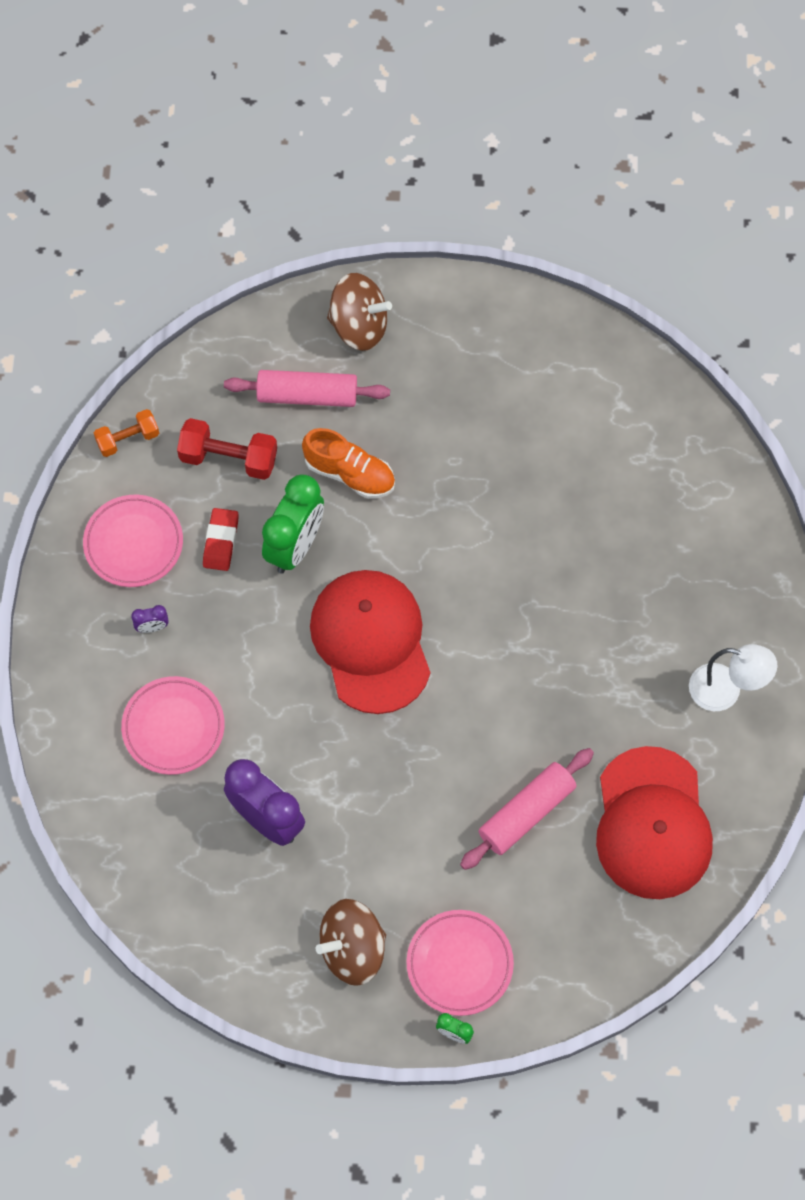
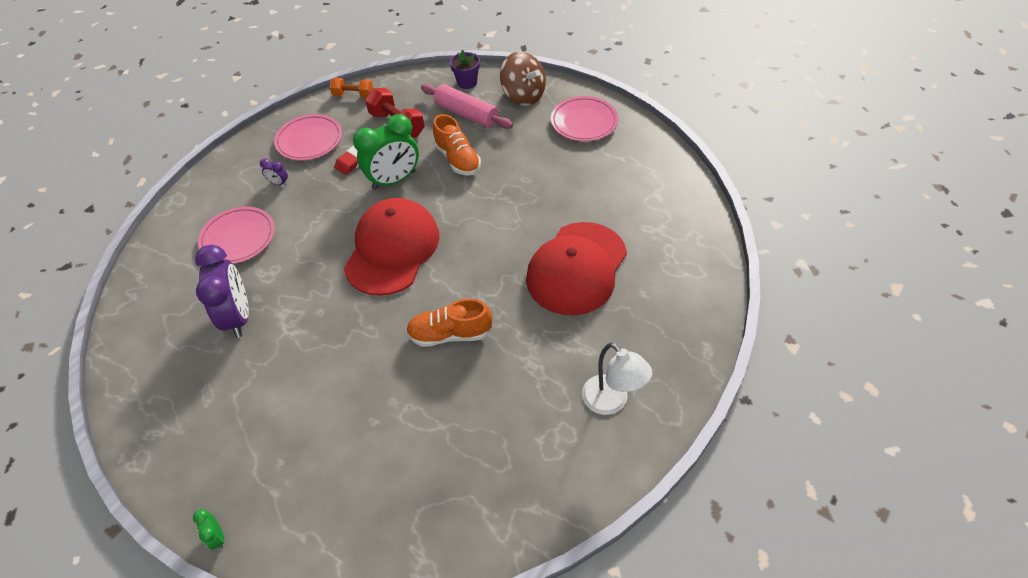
camera: 35 degrees right, 15 degrees down
(267, 340) = (467, 82): none -> purple flower pot
(352, 949) = (209, 430): brown spinning top -> none
(459, 964) = (267, 486): pink plate -> pink plate (584, 122)
(515, 709) = (450, 334): none -> orange shoe
(526, 813) = (402, 406): pink rolling pin -> none
(652, 824) = (487, 467): red cap -> red cap (576, 268)

